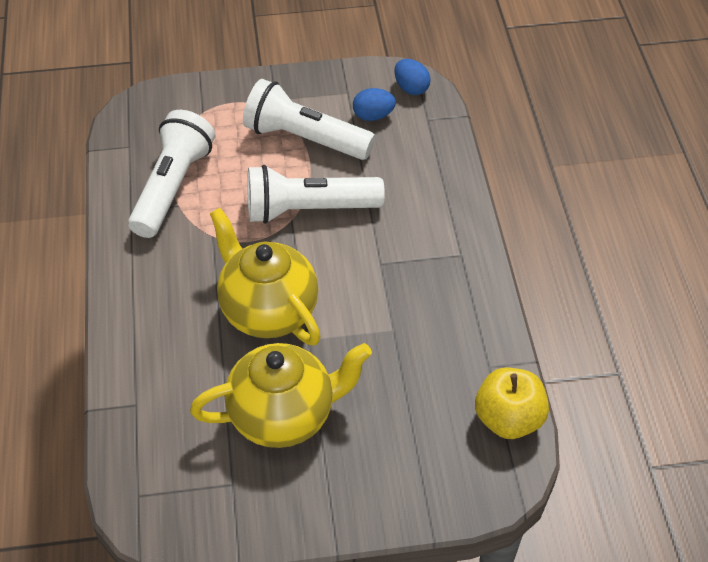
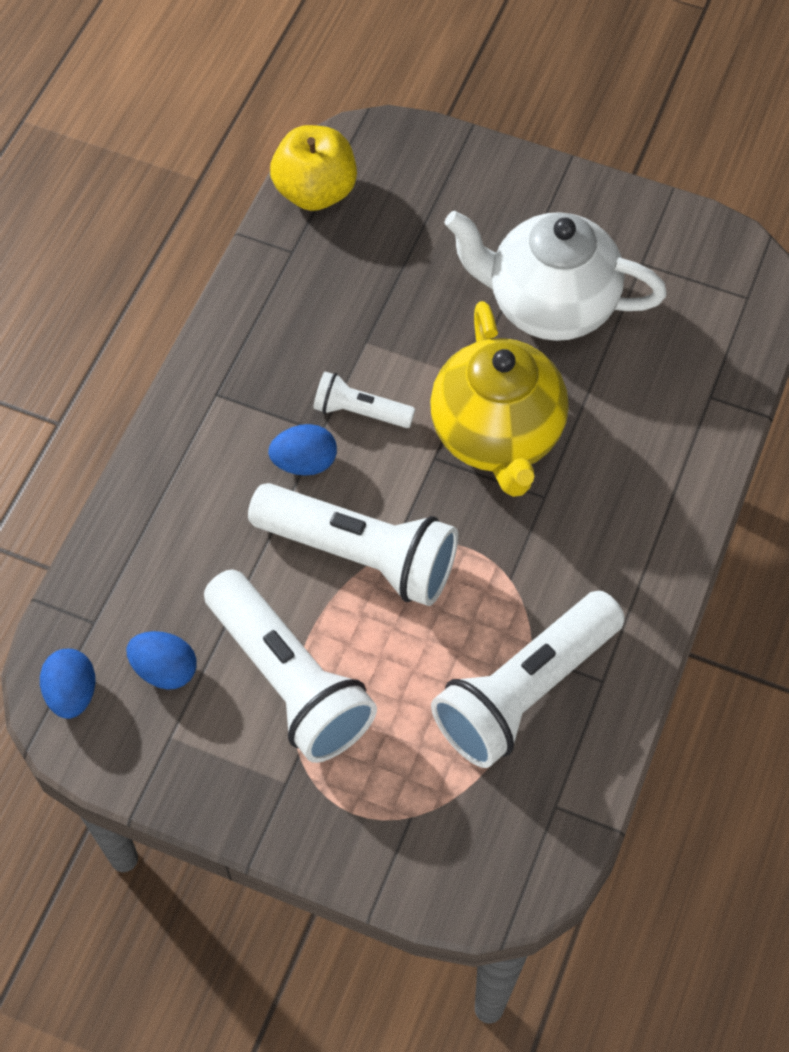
camera: 150 degrees left, 10 degrees up
(284, 415) = (549, 305): yellow teapot -> white teapot
(365, 285) = (360, 411): none -> white flashlight
(377, 241) = (304, 462): none -> blue egg

